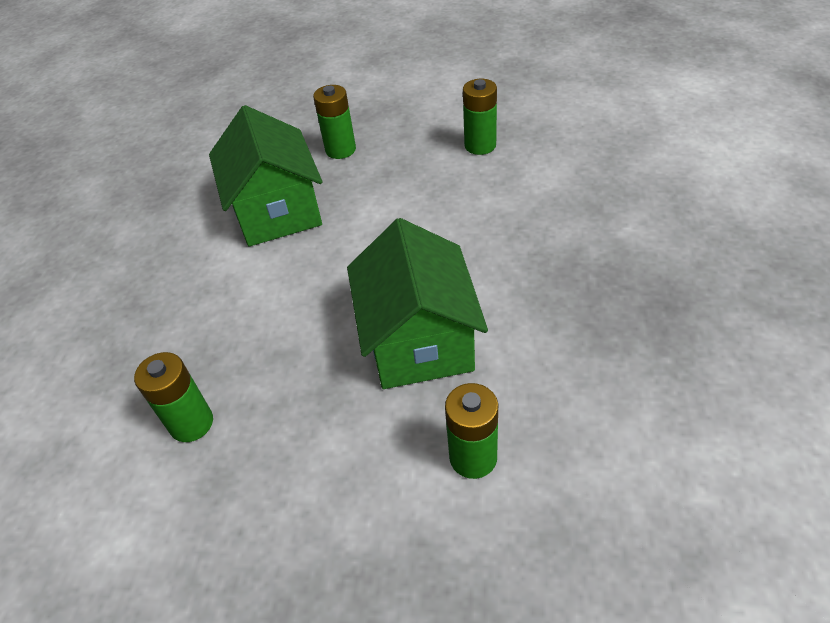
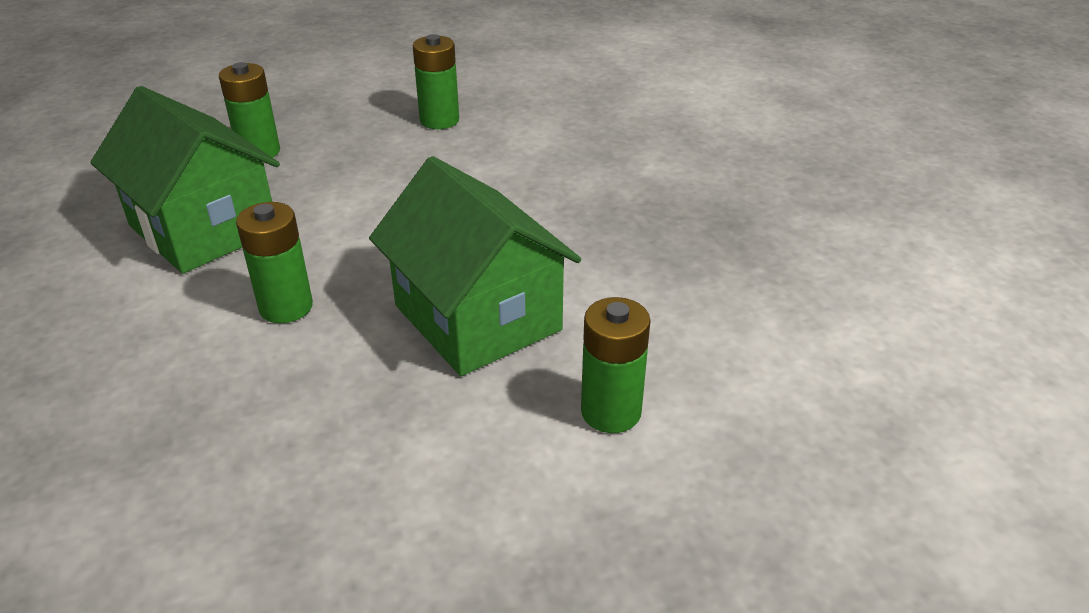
camera: 30 degrees left, 10 degrees down
(191, 423) = (208, 487): green battery -> green battery (286, 307)

